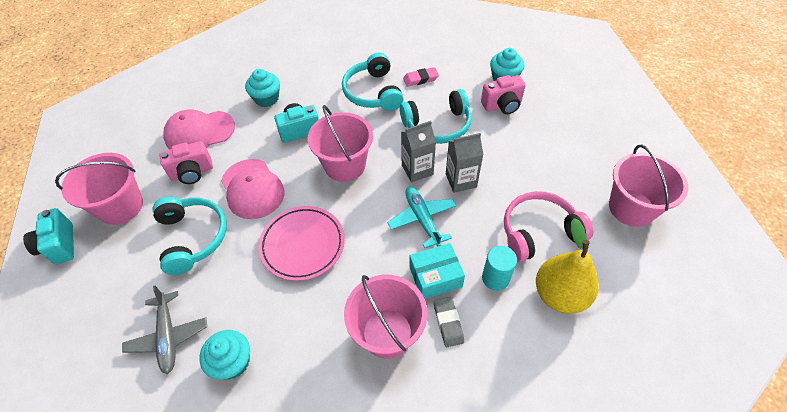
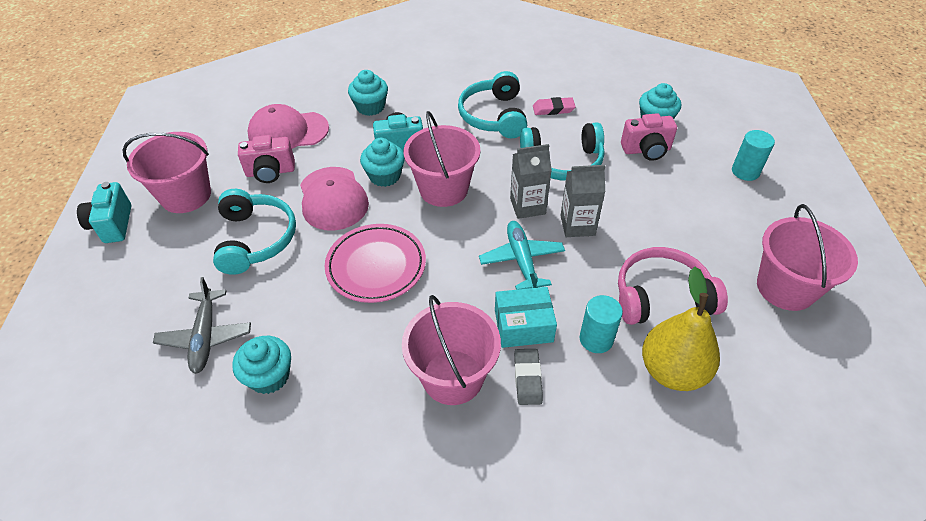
camera: 10 degrees right, 5 degrees down
(292, 161) = (385, 176): none -> turquoise cupcake
(582, 112) = (745, 171): none -> turquoise cylinder

